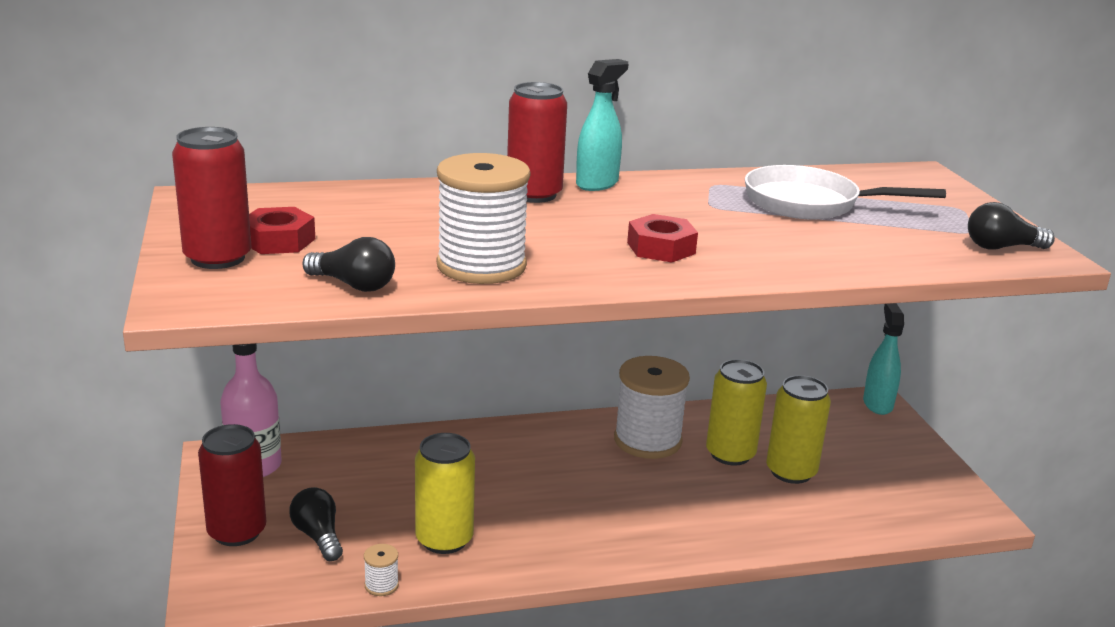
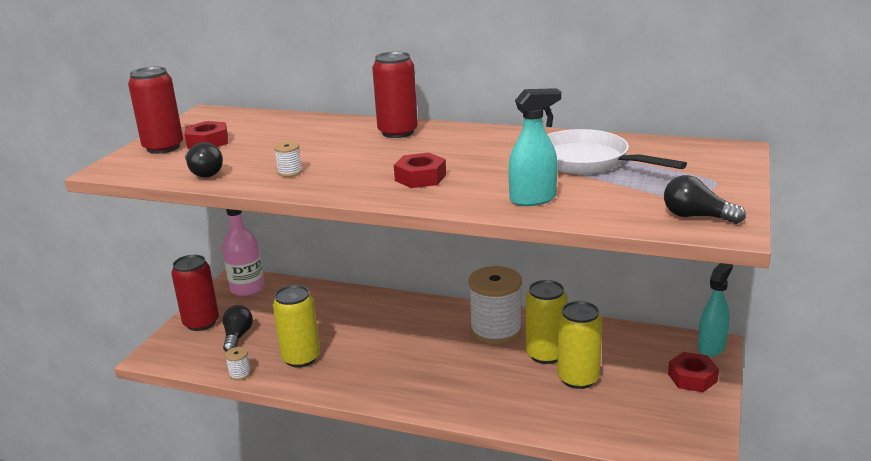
camera: 35 degrees right, 0 degrees up
(481, 266) = (290, 172): white spool -> white spool, size x0.40
(597, 184) = (452, 130): turquoise spray bottle -> turquoise spray bottle (533, 199)
(893, 440) = (692, 378): none -> red nut

